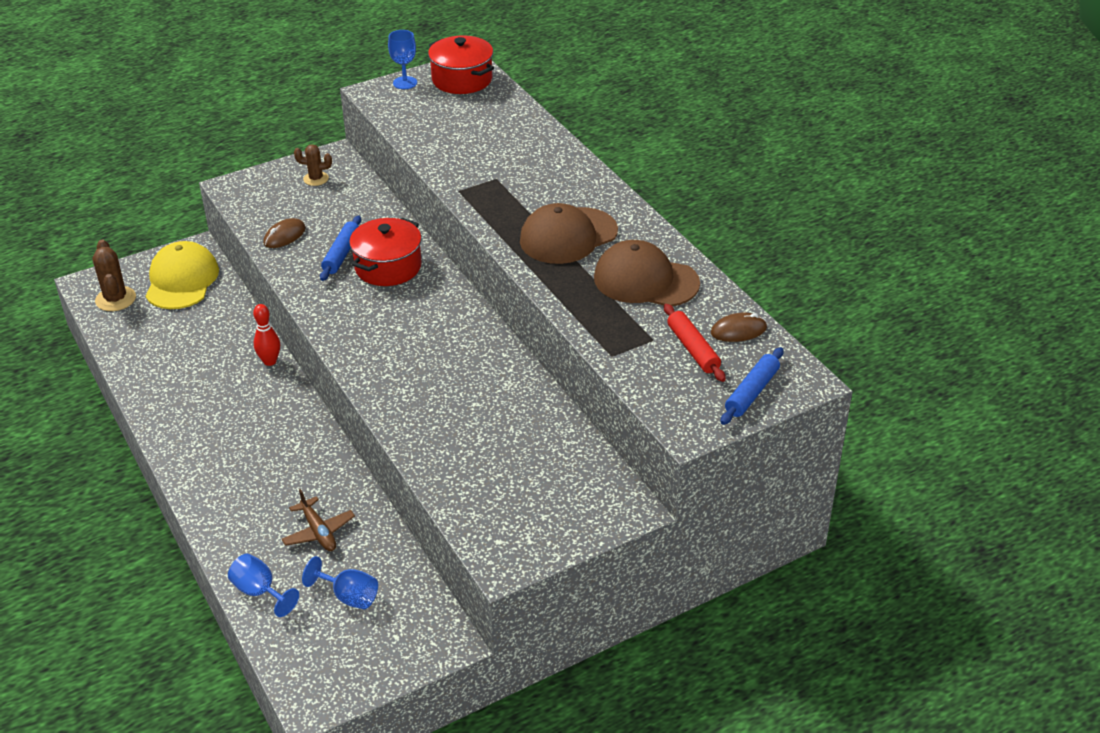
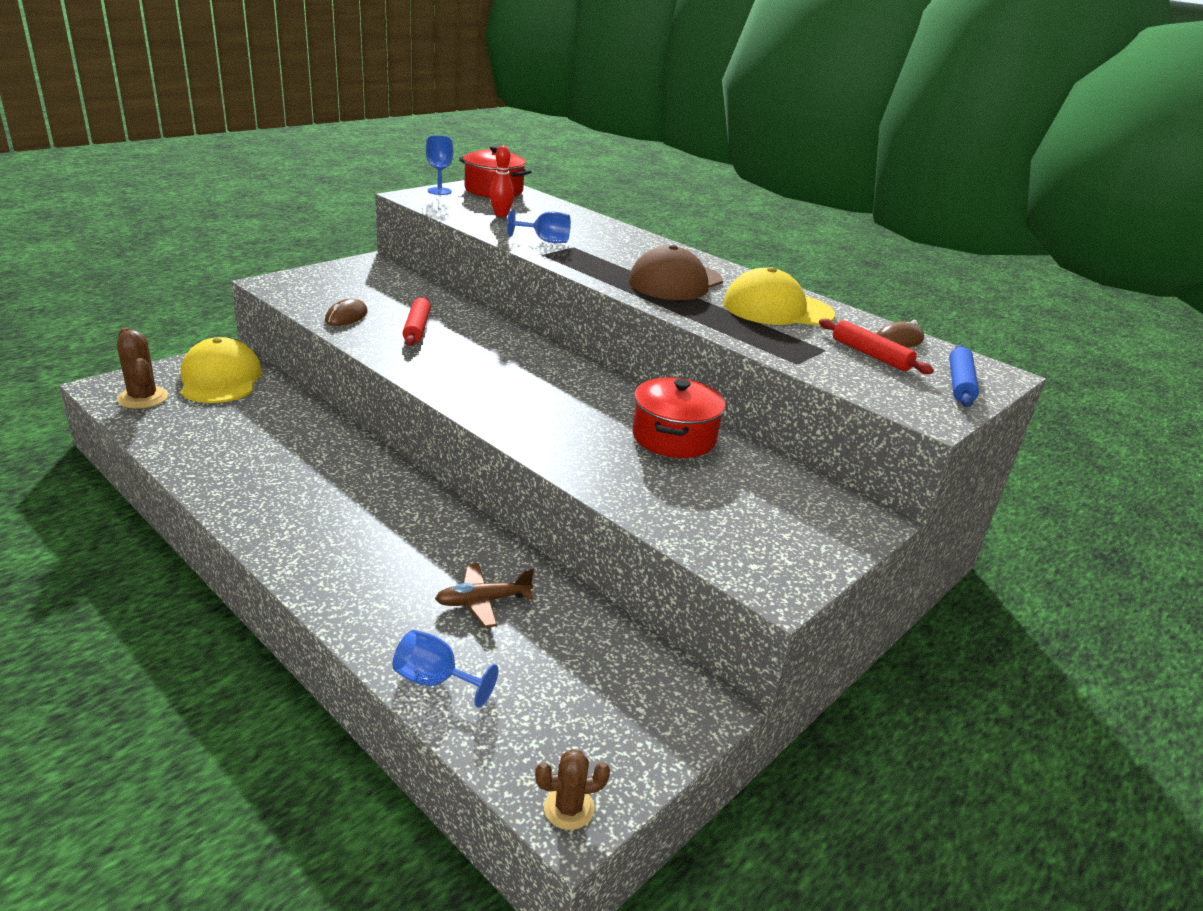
camera: 20 degrees left, 10 degrees down
(270, 361) = (351, 441): red bowling pin -> red bowling pin (501, 215)
(316, 179) = (360, 276): brown cactus -> brown cactus (569, 808)
(318, 532) = (483, 601): brown plane -> brown plane turned 120 degrees clockwise
(341, 254) = (417, 328): blue rolling pin -> red rolling pin
(349, 596) = (556, 670): blue goblet -> blue goblet (545, 241)
(388, 267) = (472, 336): red pot -> red pot (673, 437)
(645, 280) = (777, 309): brown cap -> yellow cap

